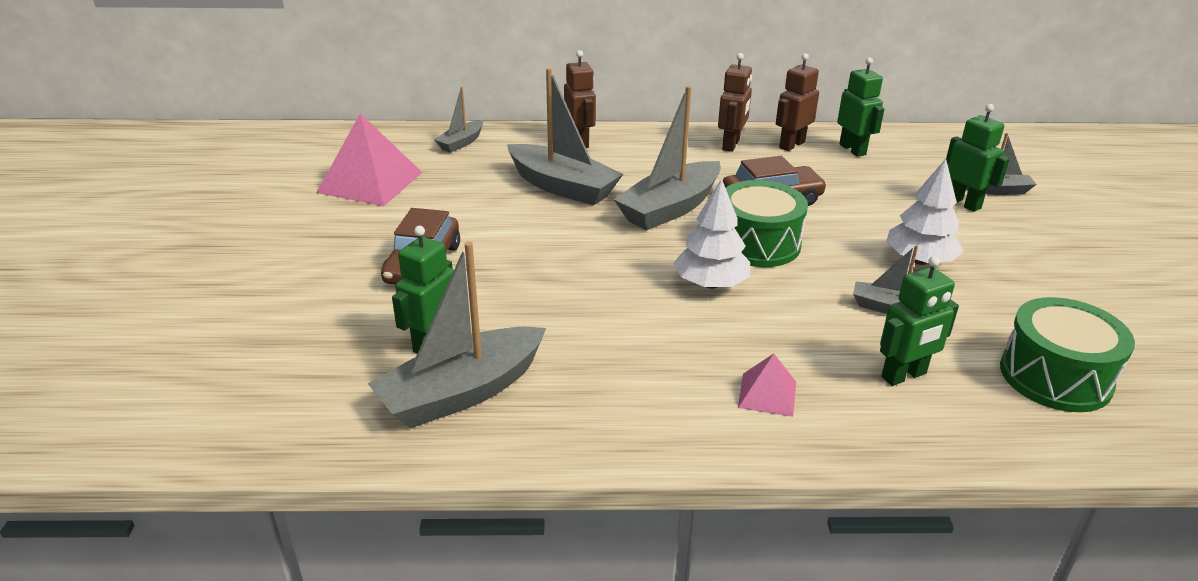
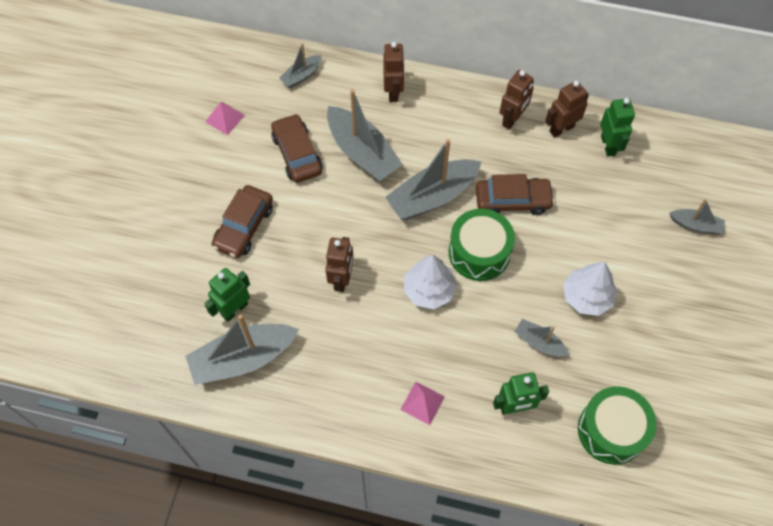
camera: 15 degrees right, 30 degrees up
(370, 182) = (225, 118): pink pyramid -> pink pyramid, size x0.51
(477, 197) = (297, 154): none -> brown car
(583, 291) = (341, 279): none -> brown robot
(963, 203) = (658, 236): green robot -> none

